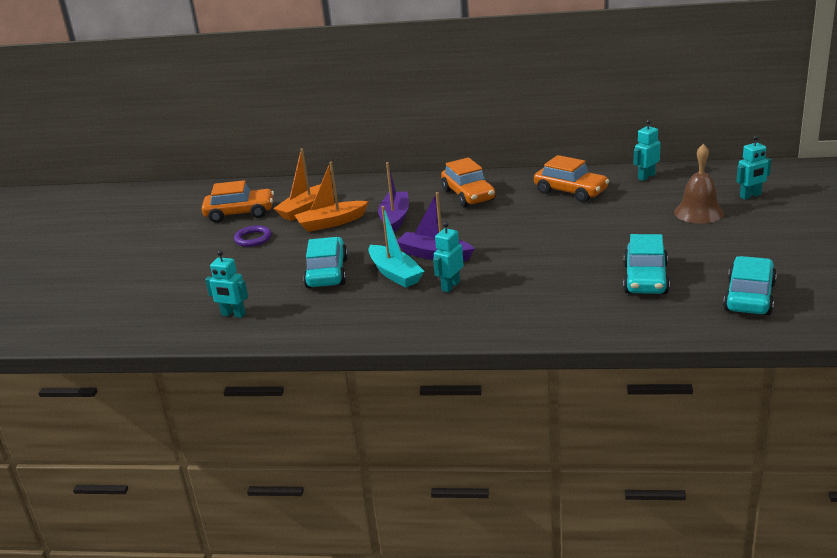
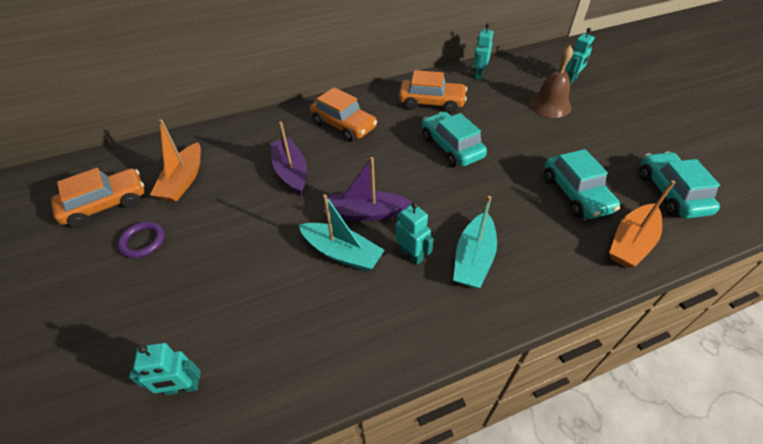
camera: 30 degrees left, 20 degrees up
(327, 273) = (264, 273): turquoise car -> turquoise car (451, 147)
(331, 223) = (225, 194): orange boat -> orange boat (631, 243)
(450, 286) = (411, 255): turquoise robot -> turquoise robot turned 135 degrees clockwise
(501, 299) = (473, 259): none -> turquoise boat

